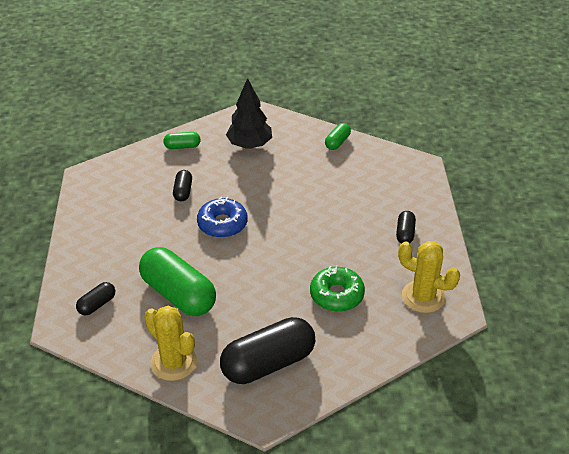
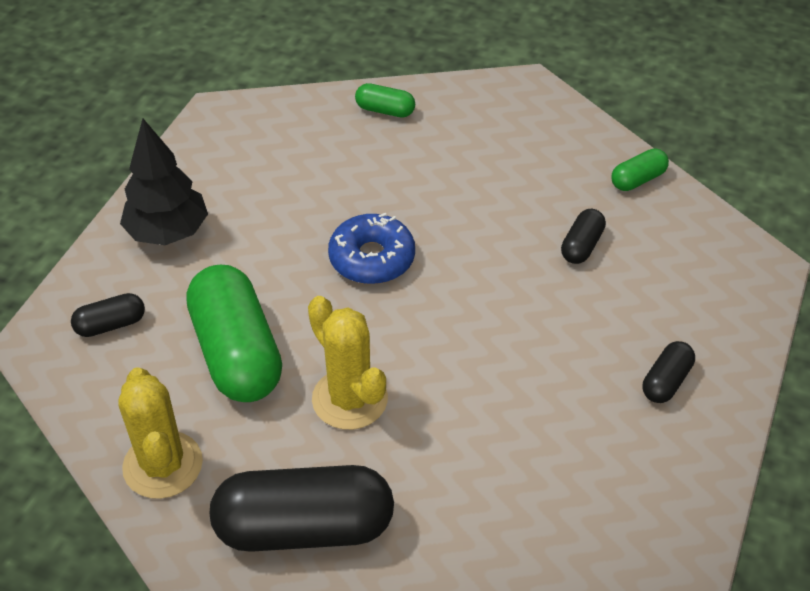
camera: 25 degrees right, 5 degrees up
(183, 191) = (343, 184): black capsule -> black capsule (581, 246)
(249, 145) = (490, 140): black tree -> black tree (168, 232)
(336, 295) = (485, 450): green donut -> none
(423, 297) = (634, 511): yellow cactus -> yellow cactus (349, 399)

